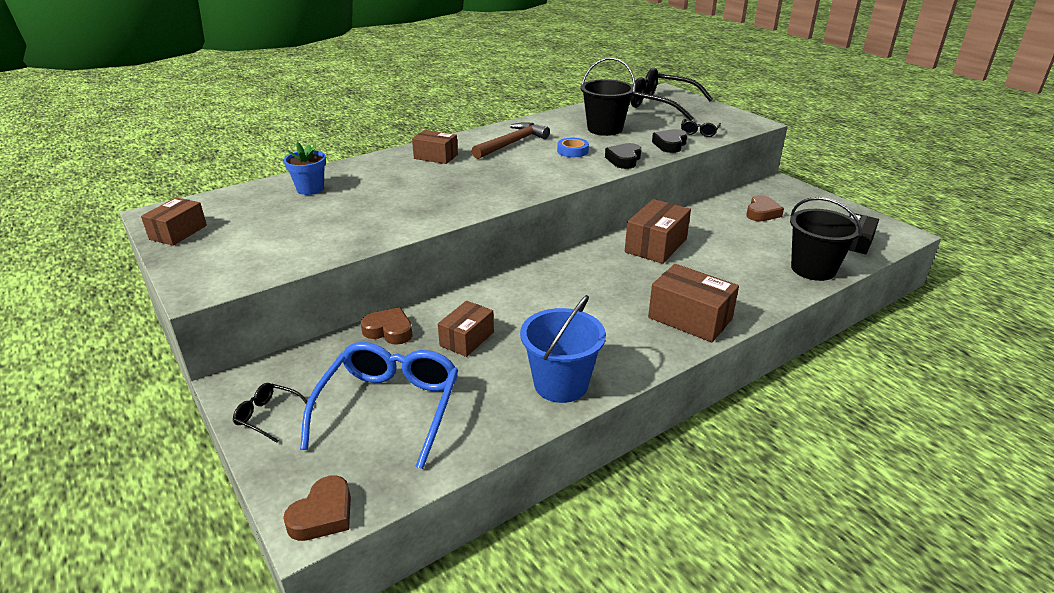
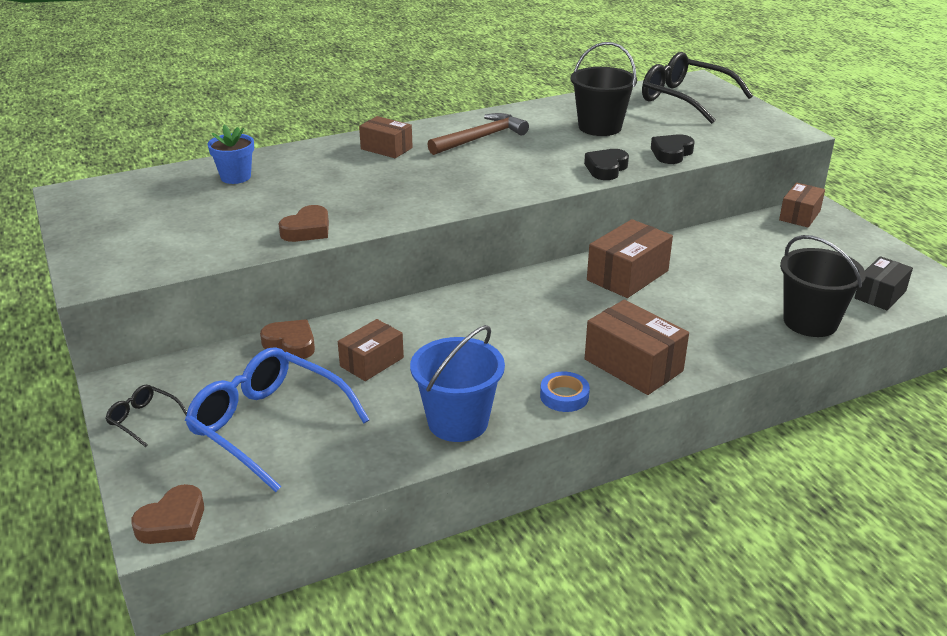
camera: 10 degrees right, 0 degrees up
(178, 232) = (86, 216): brown box -> brown box (799, 215)
(389, 407) = (268, 425): blue glasses -> blue glasses turned 75 degrees counterclockwise
(572, 151) = (549, 153): blue tape -> blue tape (564, 396)
(699, 132) = (715, 139): black glasses -> none
(762, 213) = (777, 246): brown heart -> brown heart (307, 230)

